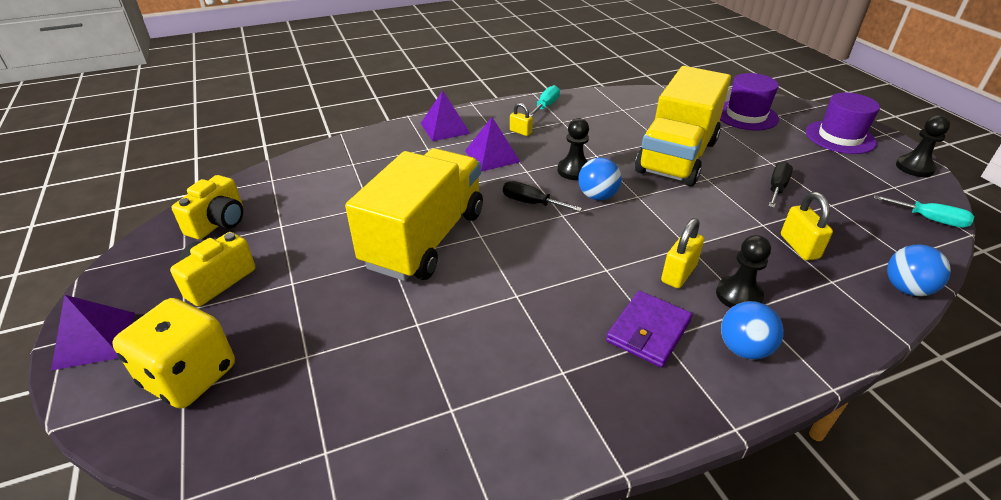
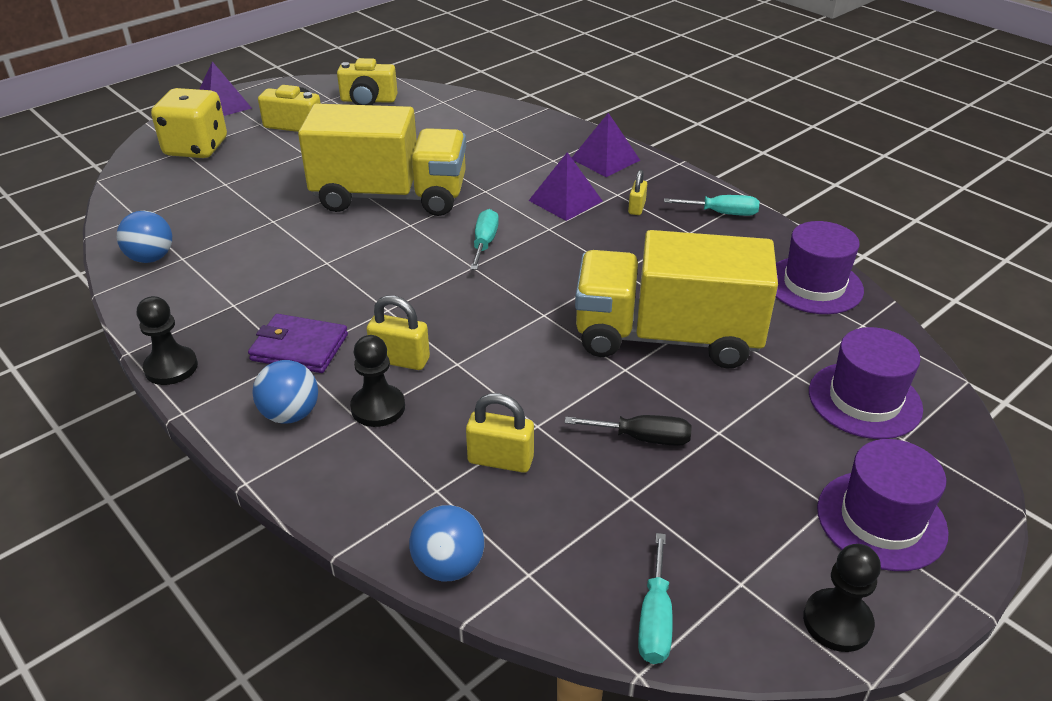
camera: 70 degrees right, 0 degrees up
(531, 203) = (484, 243): black screwdriver -> turquoise screwdriver
(574, 170) = (572, 260): black pawn -> black pawn (171, 367)
(597, 196) = (525, 284): blue ball -> blue ball (151, 258)
(638, 100) = (814, 285): none -> purple hat
(799, 247) = (500, 460): yellow padlock -> yellow padlock turned 45 degrees clockwise

